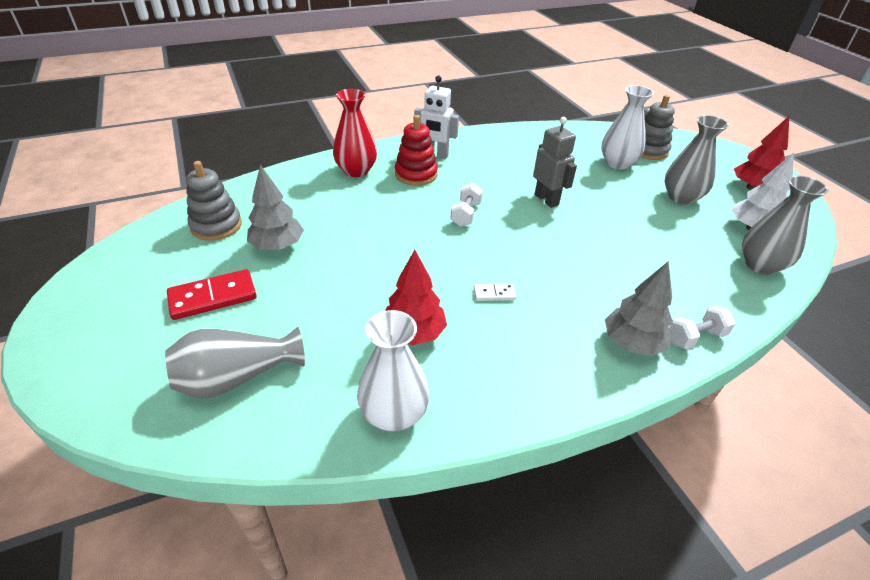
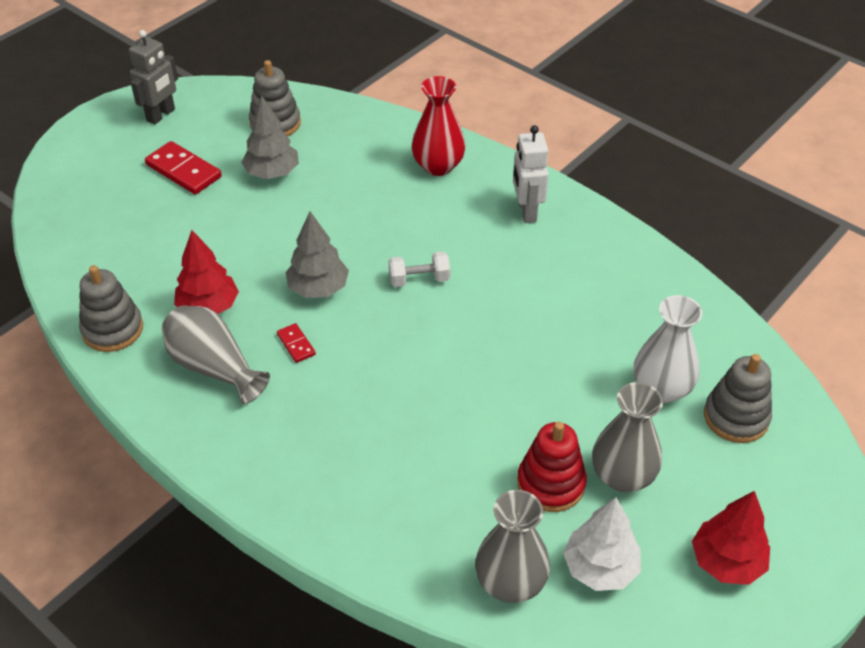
camera: 65 degrees right, 5 degrees up
(237, 377) = (107, 228): grey vase -> grey vase (214, 367)
(394, 414) = (113, 329): white vase -> grey stacking toy
(416, 174) = (469, 212): red stacking toy -> red stacking toy (551, 483)
(494, 294) = (296, 344): white domino -> red domino
(546, 200) = (504, 339): grey robot -> grey robot (161, 115)
(632, 343) = (282, 471): grey tree -> grey tree (318, 288)
(695, 337) = (322, 525): white dumbbell -> none

